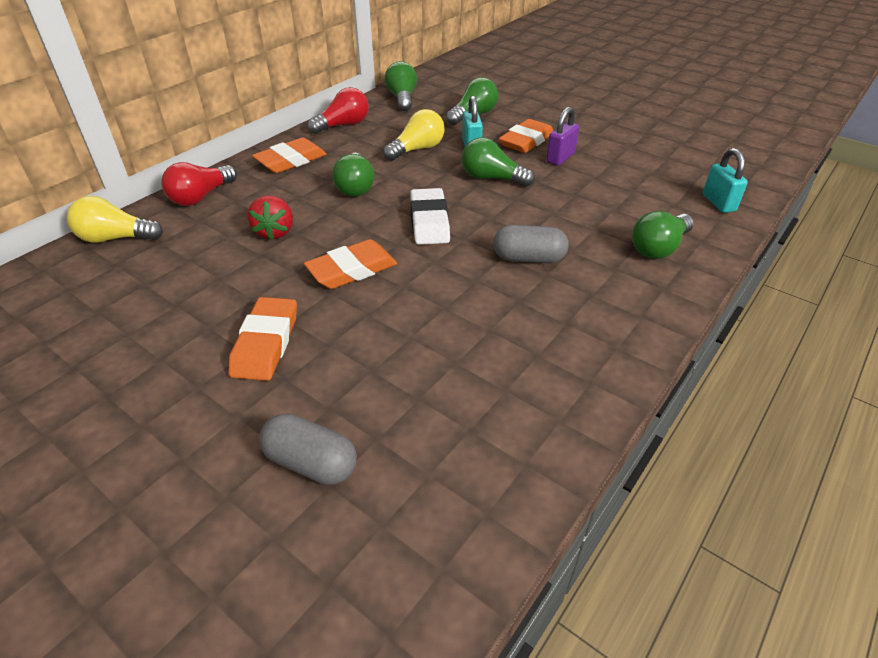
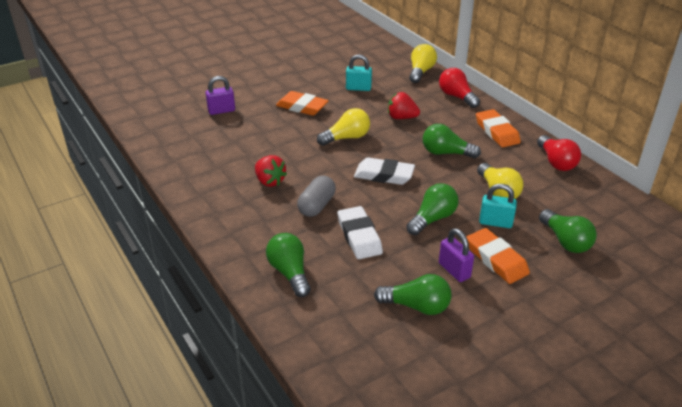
camera: 110 degrees right, 5 degrees down
(311, 463) = (221, 111): grey capsule -> purple padlock
(352, 270) = (346, 138): orange eraser -> yellow light bulb
(402, 98) = (614, 204): green light bulb -> green light bulb (416, 306)
(506, 315) = (269, 181): none -> red strawberry
(558, 216) = (359, 236): none -> white eraser
(718, 203) = (329, 344): turquoise padlock -> turquoise padlock (358, 88)

